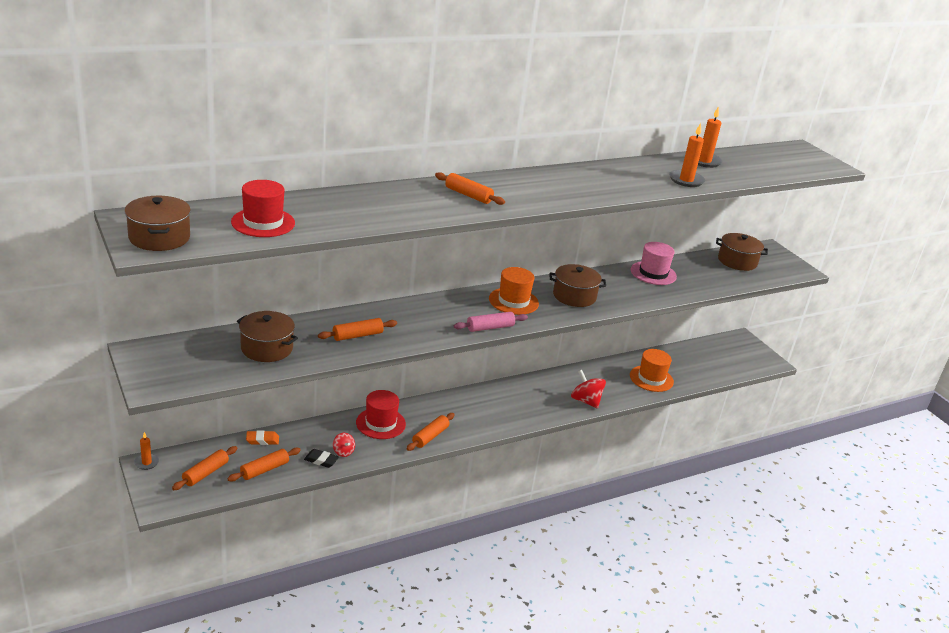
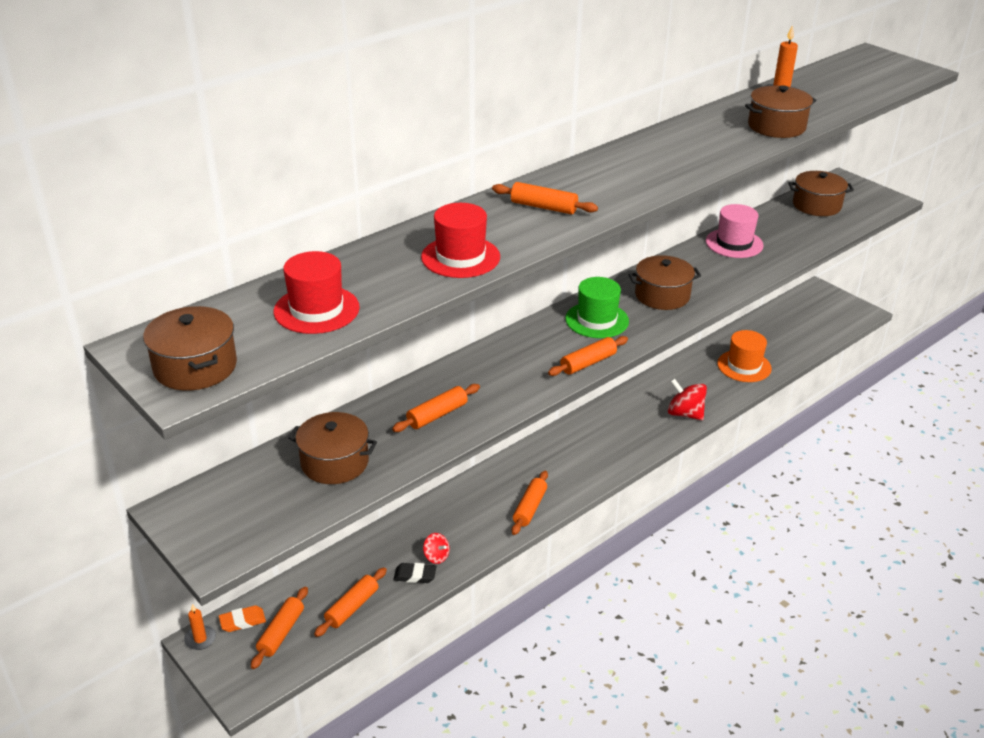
camera: 10 degrees left, 5 degrees up
(262, 440) = (331, 567): orange eraser -> orange eraser (242, 621)
(380, 423) = (464, 506): red hat -> red hat (460, 257)
(490, 327) = (588, 363): pink rolling pin -> orange rolling pin
(513, 301) = (597, 320): orange hat -> green hat
(686, 180) = (776, 126): orange candle -> brown pot

